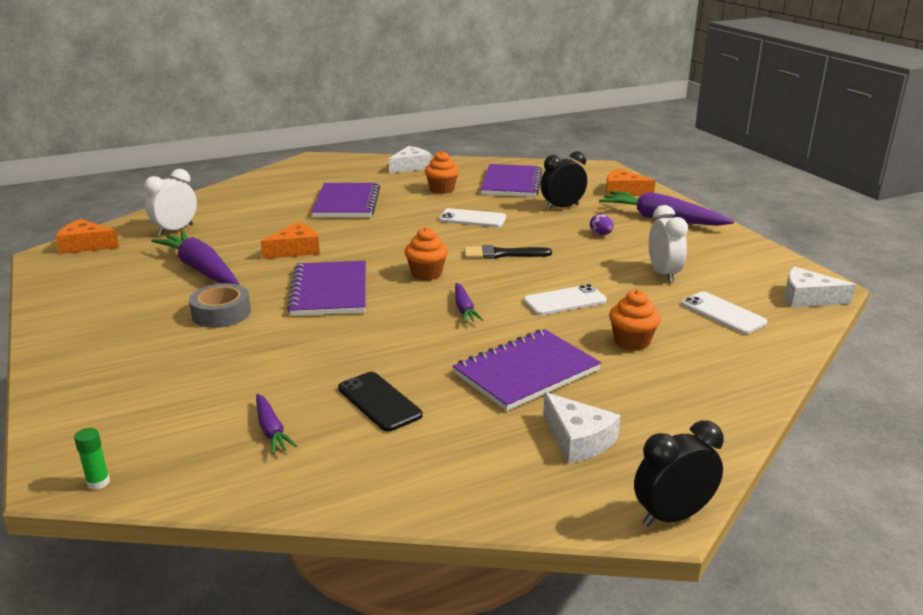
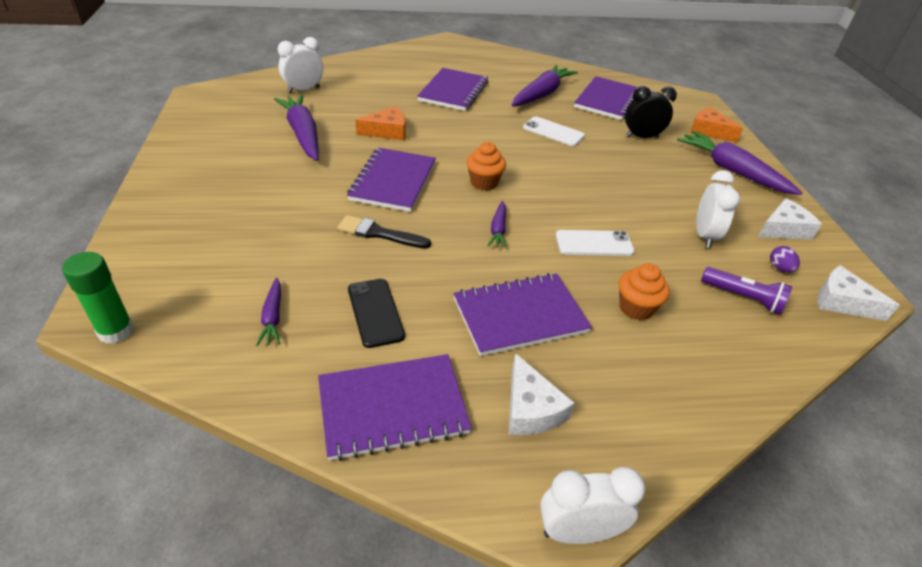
camera: 15 degrees right, 15 degrees up
(86, 245) = (230, 90): orange cheese -> none
(98, 482) = (116, 331): green glue stick -> green glue stick, size x1.80
(221, 313) = (295, 183): grey tape -> none
(411, 167) = (526, 65): white cheese -> white cheese (783, 229)
(442, 189) = (541, 94): orange cupcake -> purple carrot
(444, 471) = (392, 408): none -> purple notebook
(502, 254) = (561, 177): black brush -> black brush (379, 233)
(601, 234) = (664, 175): purple egg -> purple egg (779, 268)
(672, 516) = (578, 532): black clock -> white clock
(723, 313) = (743, 298): white phone -> purple flashlight

